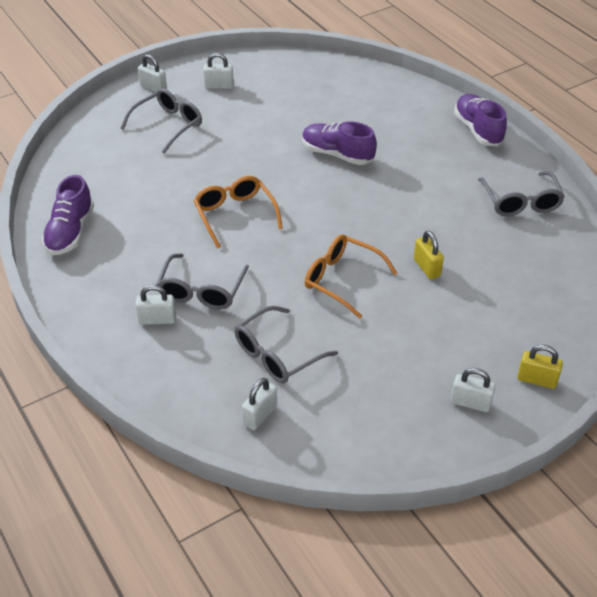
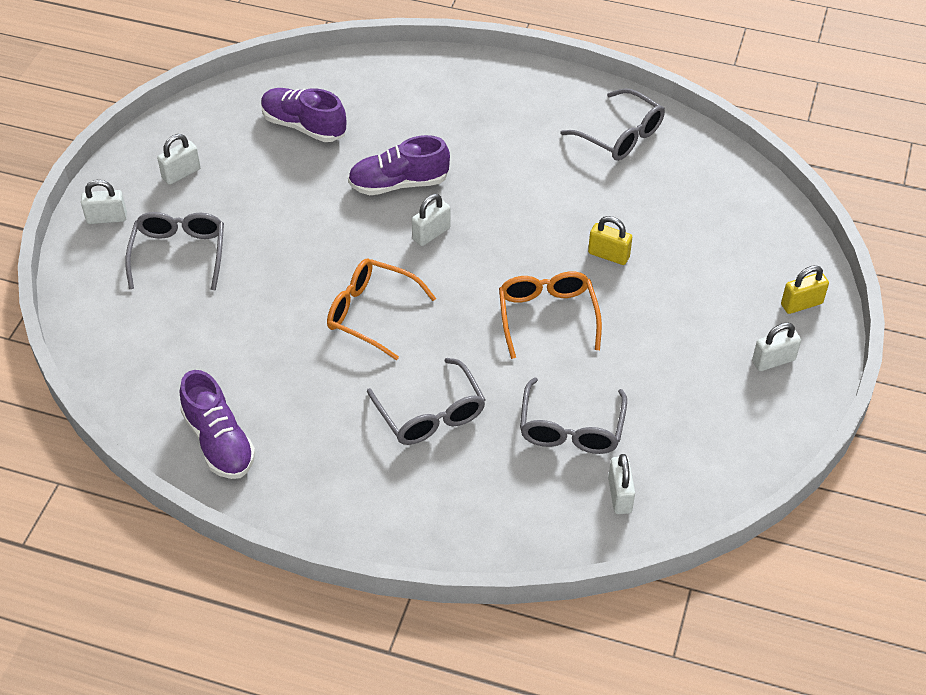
camera: 40 degrees left, 5 degrees up
(157, 320) = (422, 472): white padlock -> white padlock (431, 234)
(341, 279) = (547, 316): orange glasses -> orange glasses turned 90 degrees clockwise
(478, 130) = (505, 78): purple shoe -> purple shoe (304, 126)

